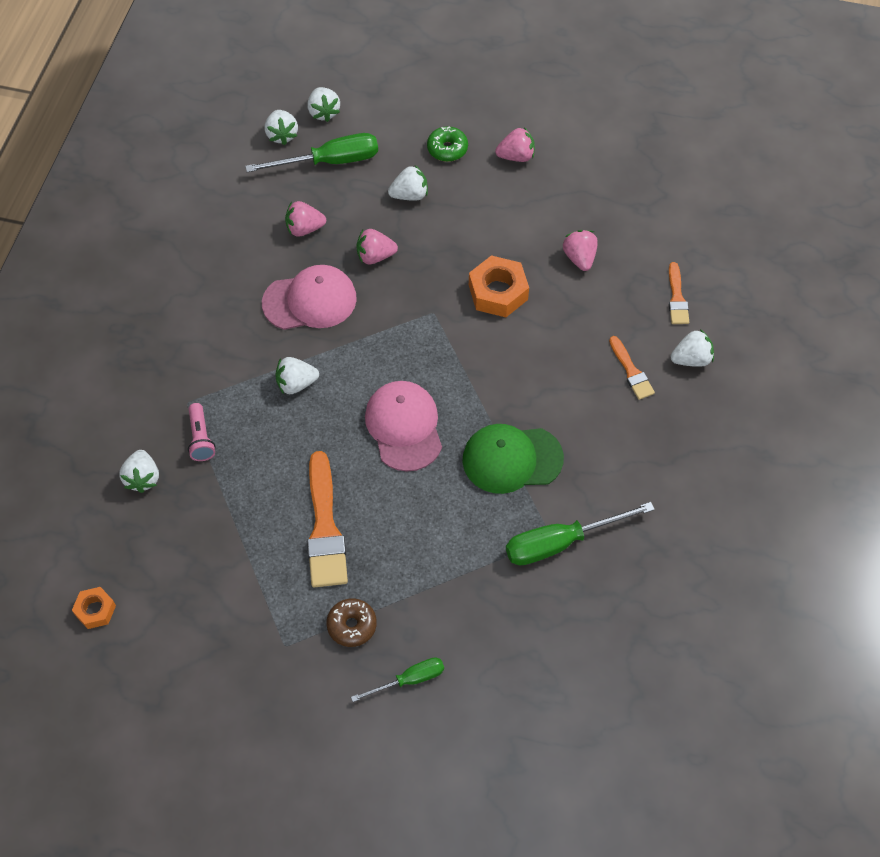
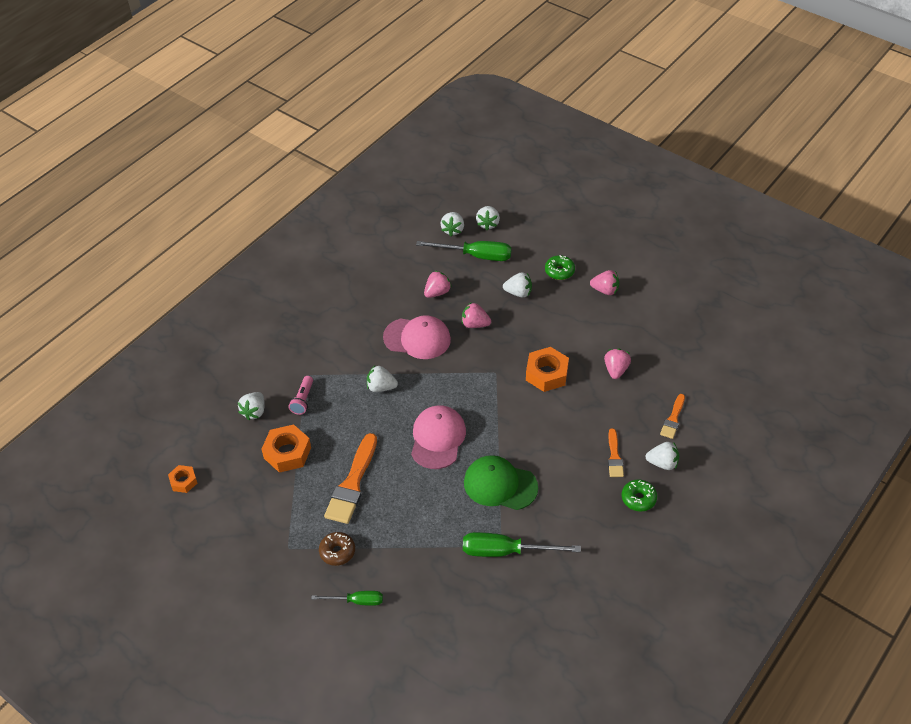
camera: 25 degrees right, 10 degrees down
(217, 518) = (287, 453): none -> orange nut
(304, 228) = (437, 292): pink strawberry -> pink strawberry turned 120 degrees clockwise
(685, 415) = (638, 499): none -> green donut

